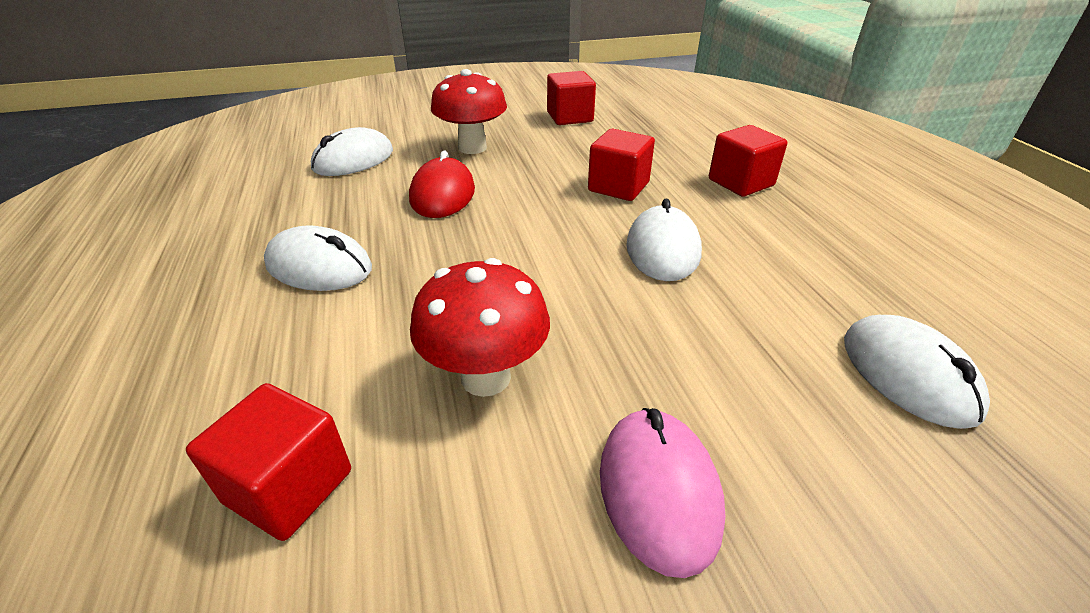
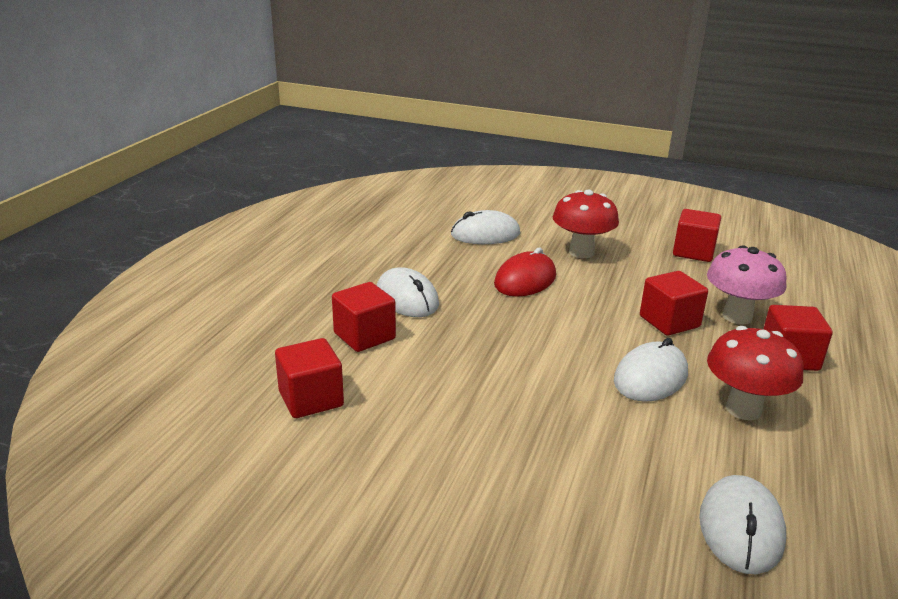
camera: 35 degrees right, 10 degrees down
(299, 342) = (364, 336): none -> red cube
(486, 377) = (448, 397): red mushroom -> red mushroom (743, 409)
(658, 490) = (488, 492): pink mouse -> none
(664, 161) = (737, 316): none -> pink mushroom

